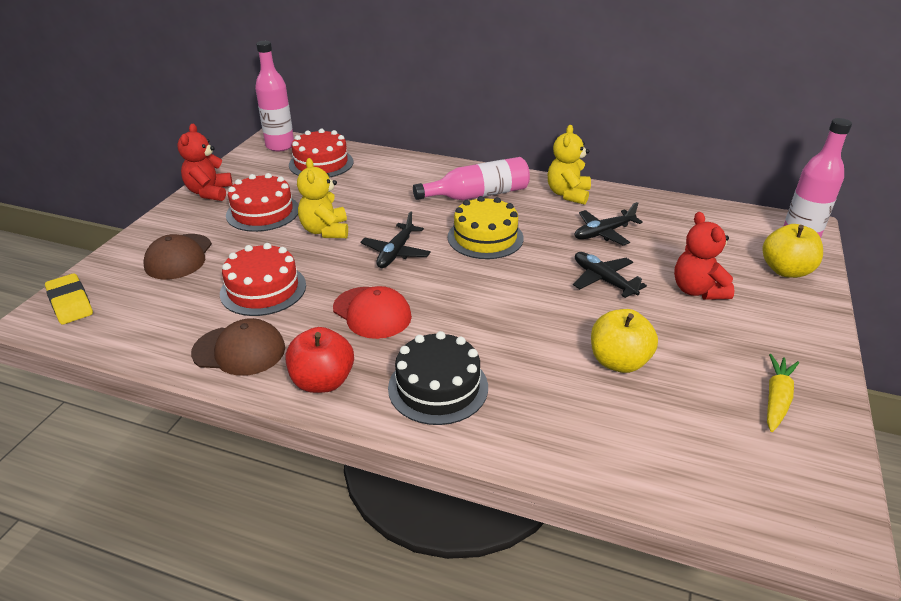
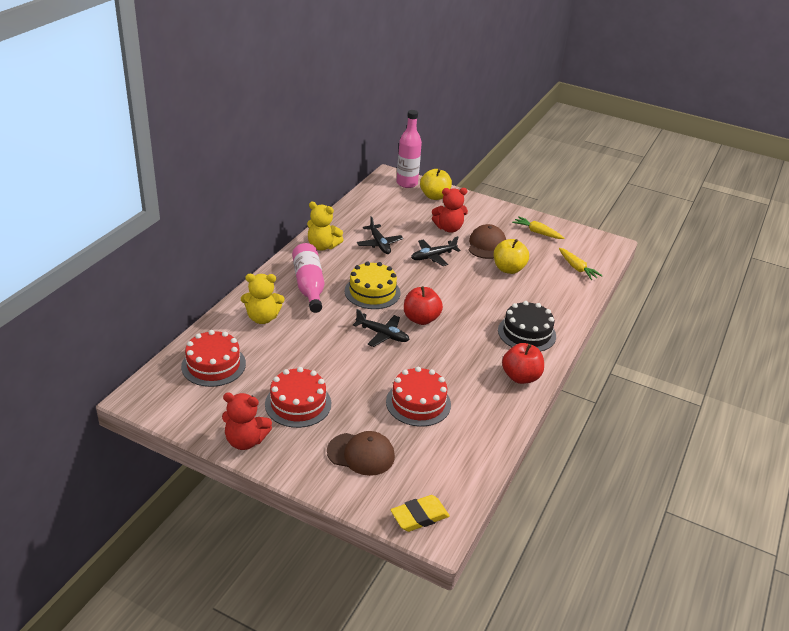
camera: 85 degrees left, 0 degrees up
(239, 350) = (488, 414): brown cap -> brown cap (486, 245)
(280, 146) = (158, 392): pink bottle -> none
(325, 231) = (341, 368): yellow teddy bear -> yellow teddy bear (262, 318)
(372, 312) = (454, 352): red cap -> none
(439, 280) = (421, 319): none -> red apple
(683, 460) = (577, 268): none -> yellow carrot

